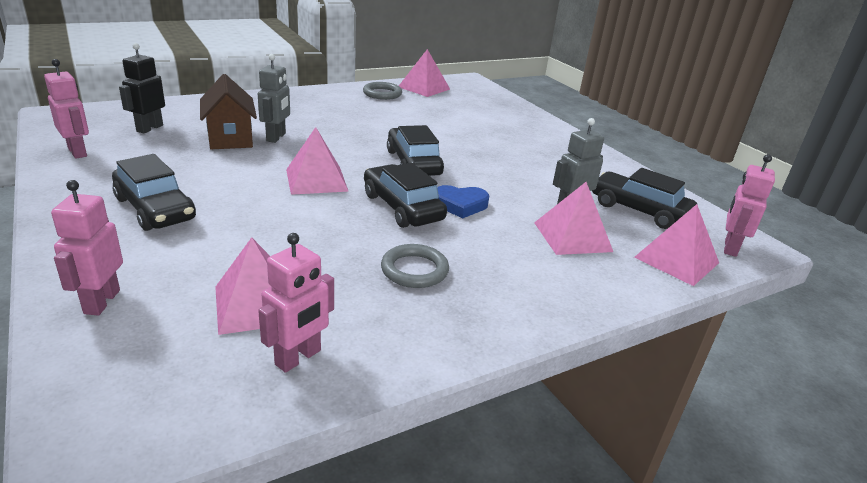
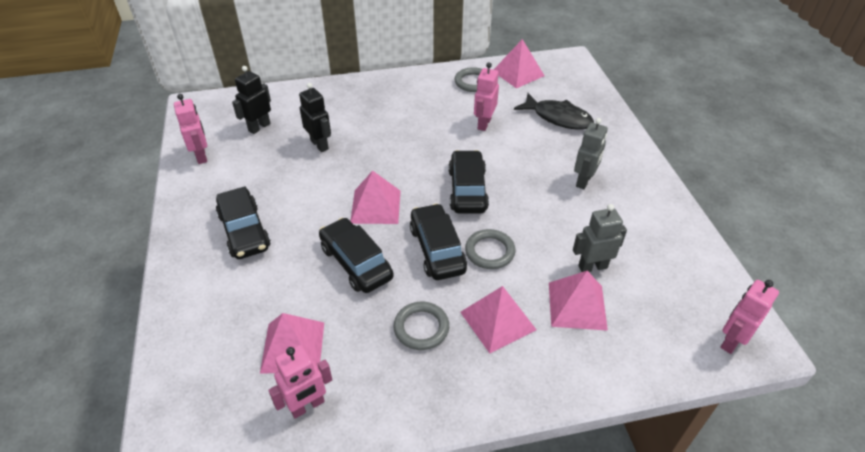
camera: 20 degrees right, 15 degrees up
(101, 302) = (191, 328): pink robot -> pink robot (484, 124)
(230, 138) = (319, 145): brown house -> black robot
(276, 137) = (358, 145): grey robot -> grey robot (584, 181)
(460, 205) = (489, 251): blue heart -> grey ring
(478, 113) = (558, 118): none -> black fish
(639, 210) = (662, 277): black car -> black car (356, 262)
(676, 260) = (665, 349): pink pyramid -> pink pyramid (498, 320)

